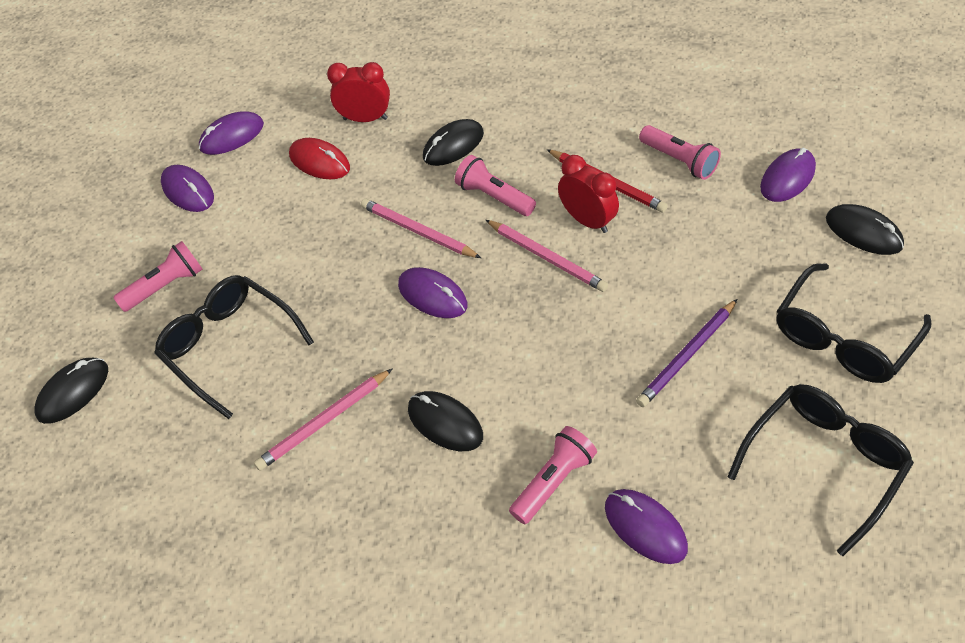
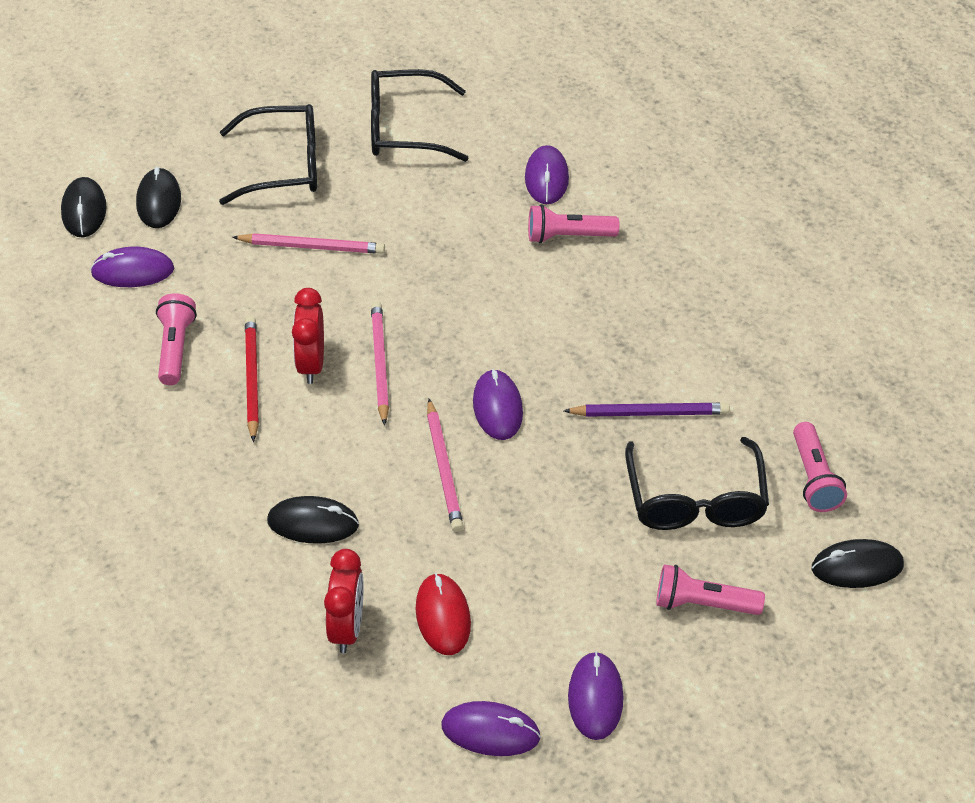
camera: 140 degrees left, 5 degrees down
(324, 422) = (677, 384): pink pencil -> pink pencil (312, 246)
(365, 119) = (347, 628): red clock -> red clock turned 135 degrees counterclockwise
(445, 423) = (594, 318): black mouse -> black mouse (84, 210)
(494, 197) = (348, 445): pink flashlight -> pink flashlight (814, 478)
(687, 355) = (388, 231): purple pencil -> purple pencil (649, 413)

